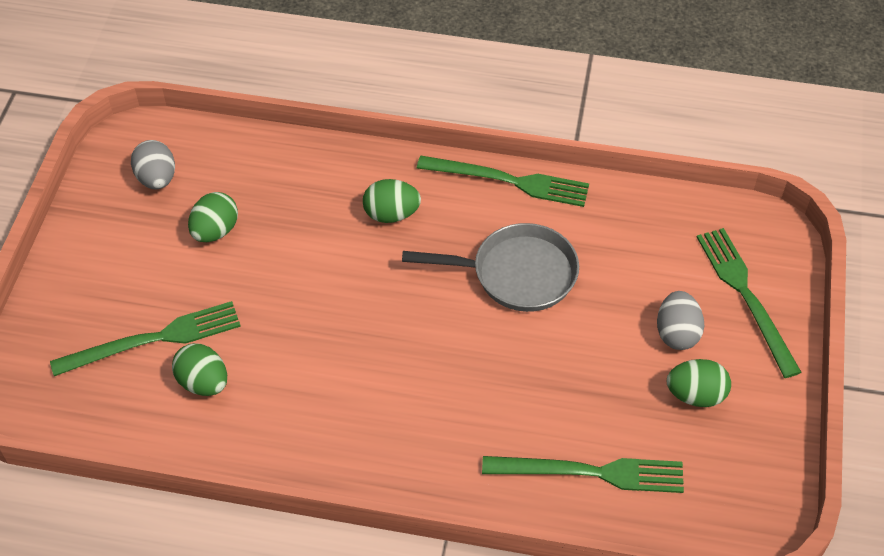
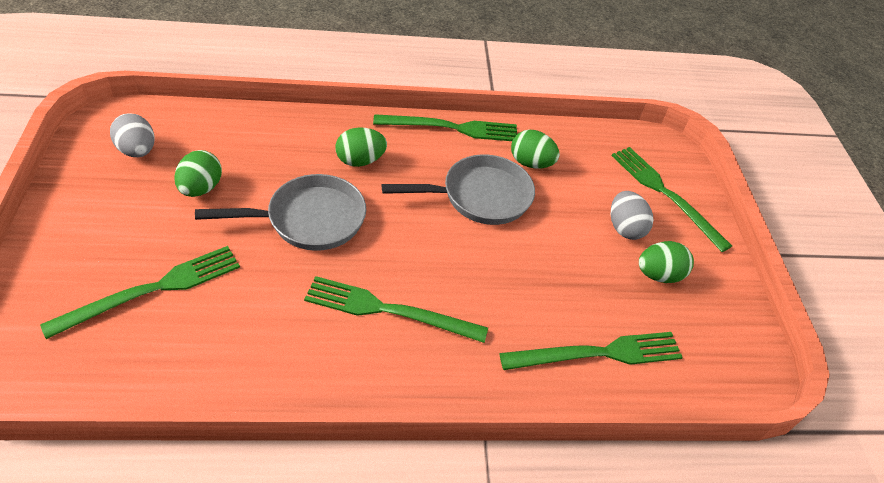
camera: 20 degrees left, 5 degrees down
(203, 382) = (211, 324): green egg -> green egg (531, 163)
(321, 280) = (309, 219): none -> grey pan
(381, 394) = (389, 310): none -> green fork

